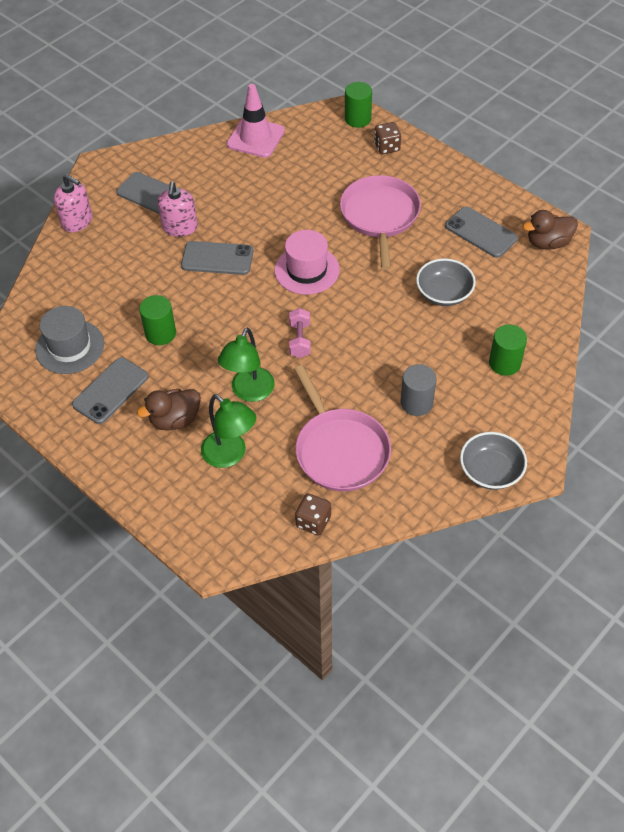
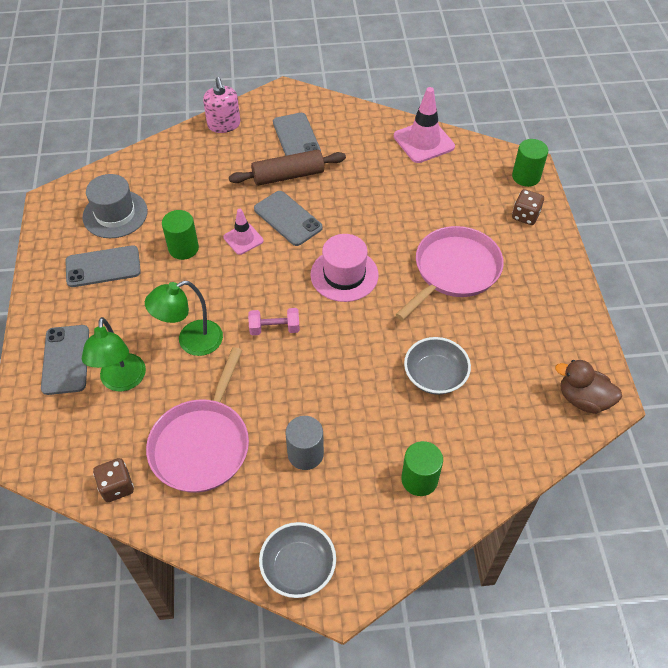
camera: 40 degrees right, 0 degrees up
(175, 420) = (118, 322): brown duck -> none
(180, 227) = (288, 176): pink soap dispenser -> brown rolling pin
(200, 295) = (243, 239): none -> pink traffic cone
(300, 340) = (274, 328): pink dumbbell -> pink dumbbell turned 45 degrees clockwise
(481, 232) = (528, 345): grey phone -> grey phone (66, 359)

